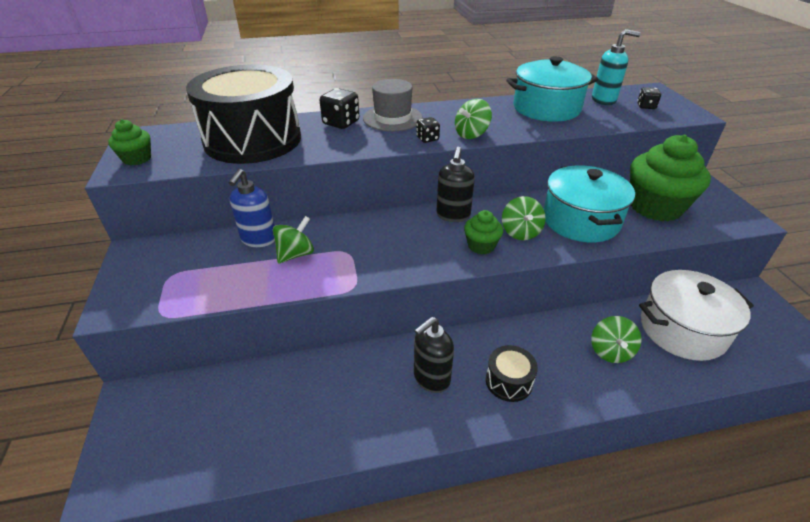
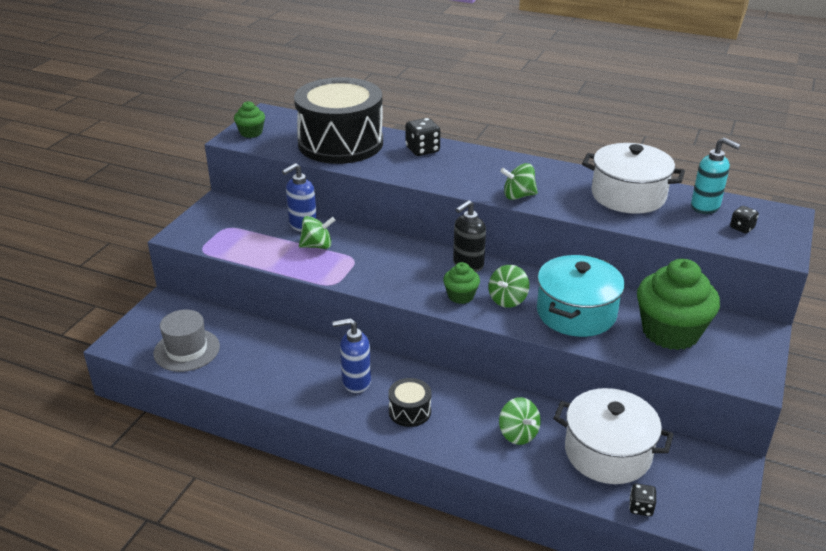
camera: 35 degrees right, 5 degrees down
(392, 118) = (470, 159): grey hat -> grey hat (186, 350)
(427, 139) = (475, 187): black dice -> black dice (641, 508)
(431, 378) = (356, 382): black soap dispenser -> blue soap dispenser
(546, 108) = (628, 195): turquoise pot -> white pot
(610, 351) = (518, 434): green spinning top -> green spinning top turned 75 degrees counterclockwise

